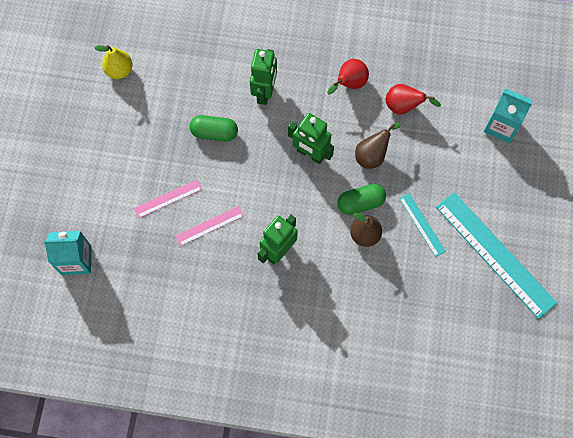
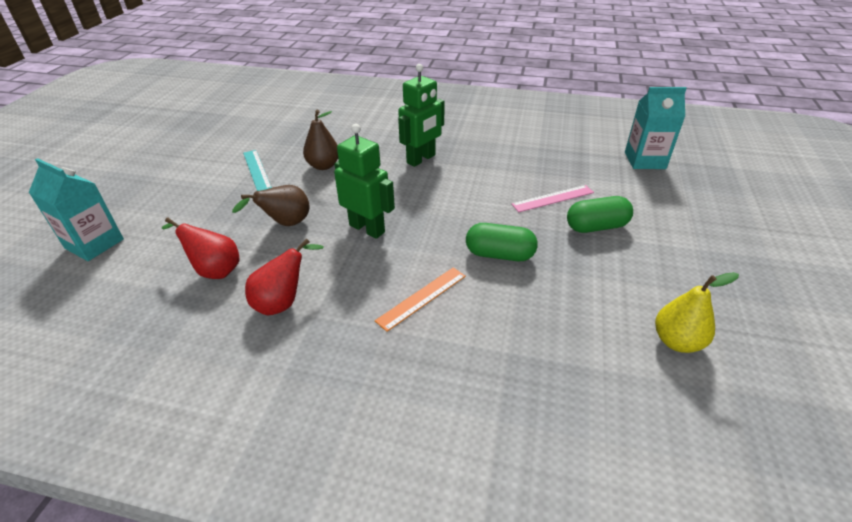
camera: 175 degrees left, 30 degrees down
(209, 225) = (498, 177): pink ruler -> none
(264, 92) = (422, 298): green robot -> orange ruler
(360, 203) = (318, 187): green capsule -> green capsule (596, 227)
(495, 254) = (193, 150): turquoise ruler -> none

